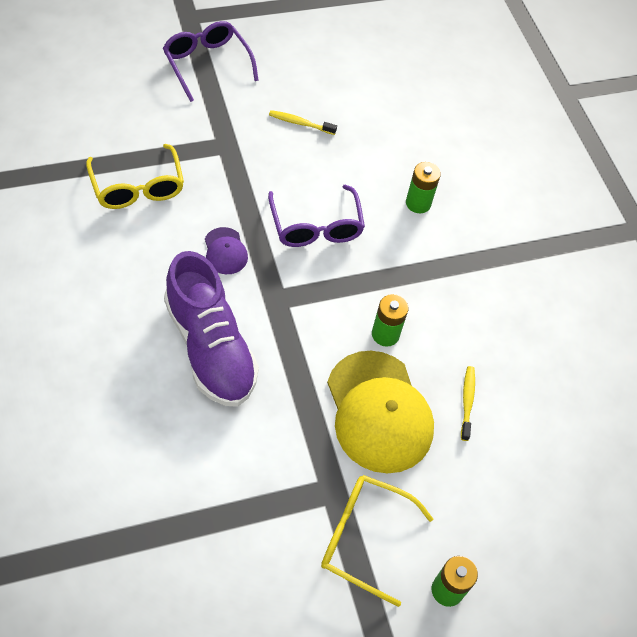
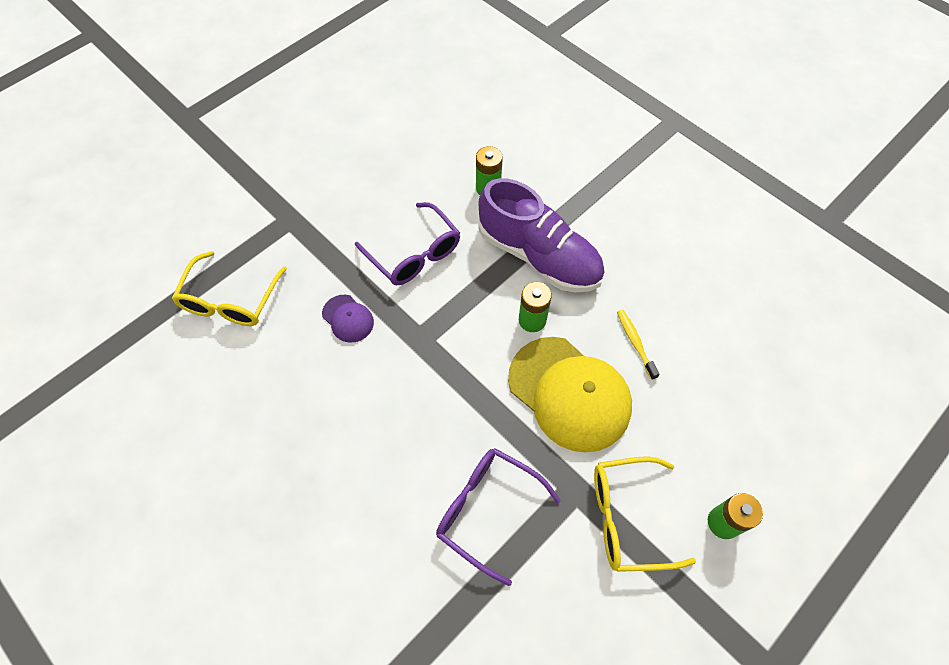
camera: 20 degrees left, 5 degrees up
(137, 187) = (230, 300): yellow glasses -> yellow glasses turned 60 degrees clockwise
(207, 64) = (228, 153): purple glasses -> purple glasses (488, 510)
(210, 348) = (388, 417): purple shoe -> purple shoe (539, 256)
(300, 123) = (344, 167): yellow toothbrush -> none

